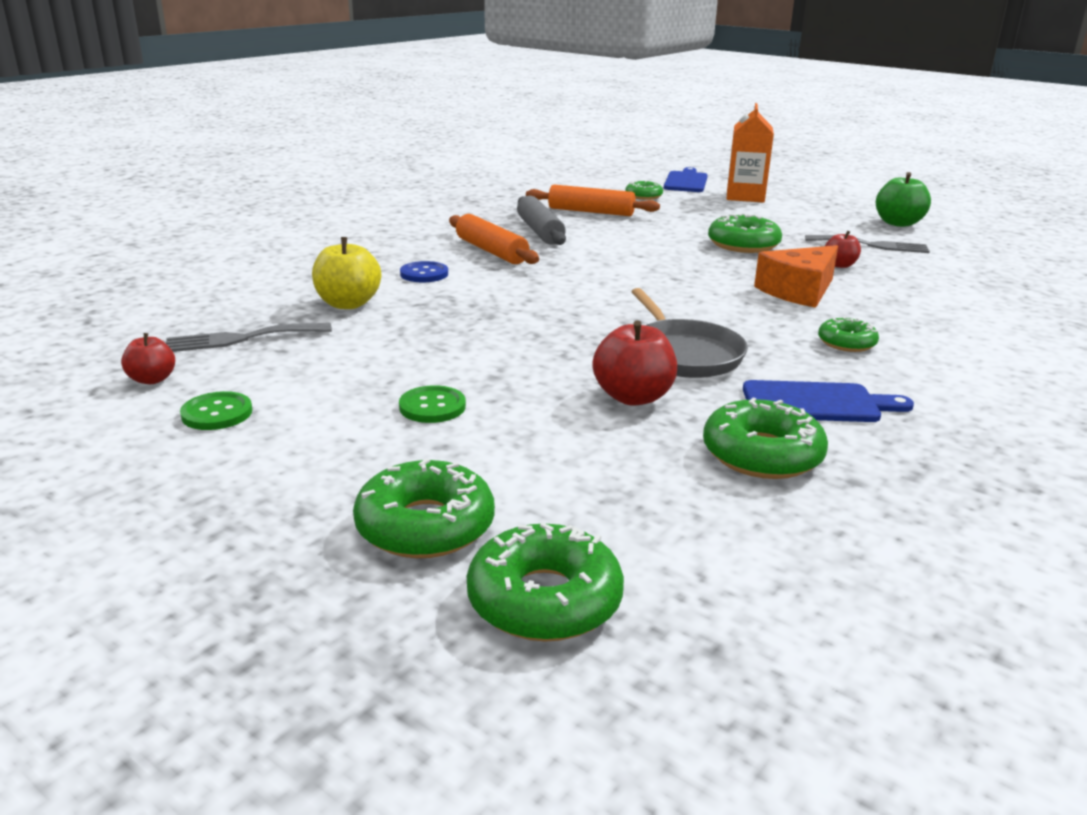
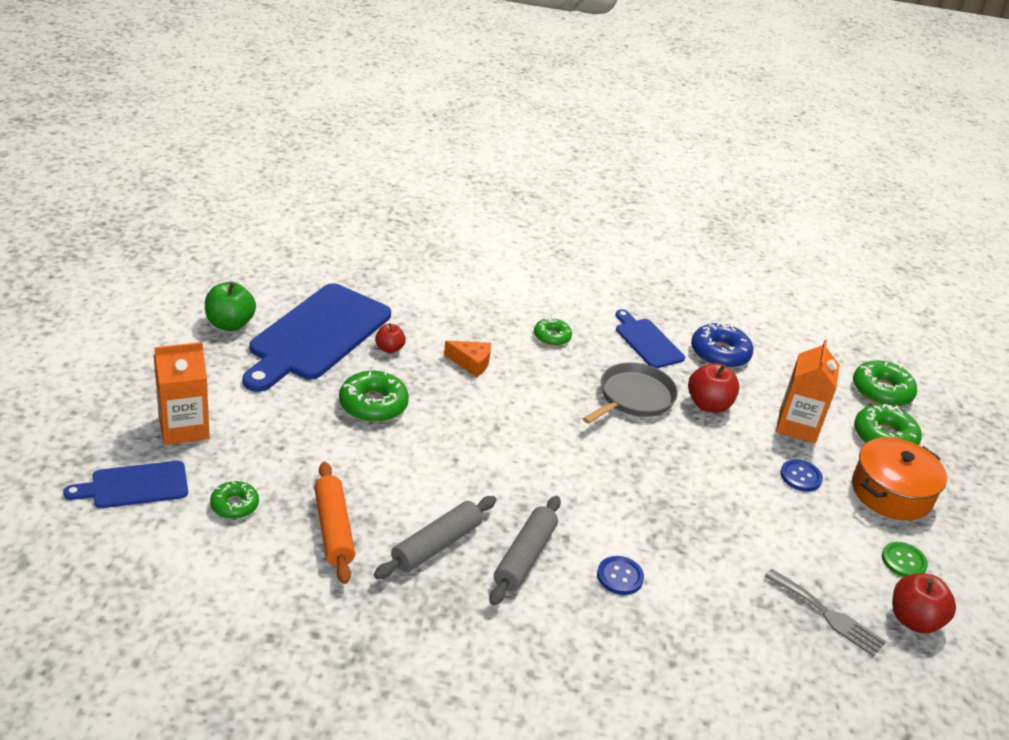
camera: 125 degrees left, 10 degrees up
(152, 379) = (914, 620): red apple -> red apple, size x1.67
(317, 465) = (891, 492): none -> orange pot
(348, 304) = (720, 591): yellow apple -> none
(432, 407) = (800, 476): green button -> blue button
(491, 251) = (524, 557): orange rolling pin -> grey rolling pin
(530, 449) = (797, 426): none -> orange carton
(762, 454) = (720, 353): green donut -> blue donut
(799, 291) = (471, 363): orange cheese -> orange cheese, size x0.64
(872, 245) = (317, 335): grey fork -> blue cutting board

